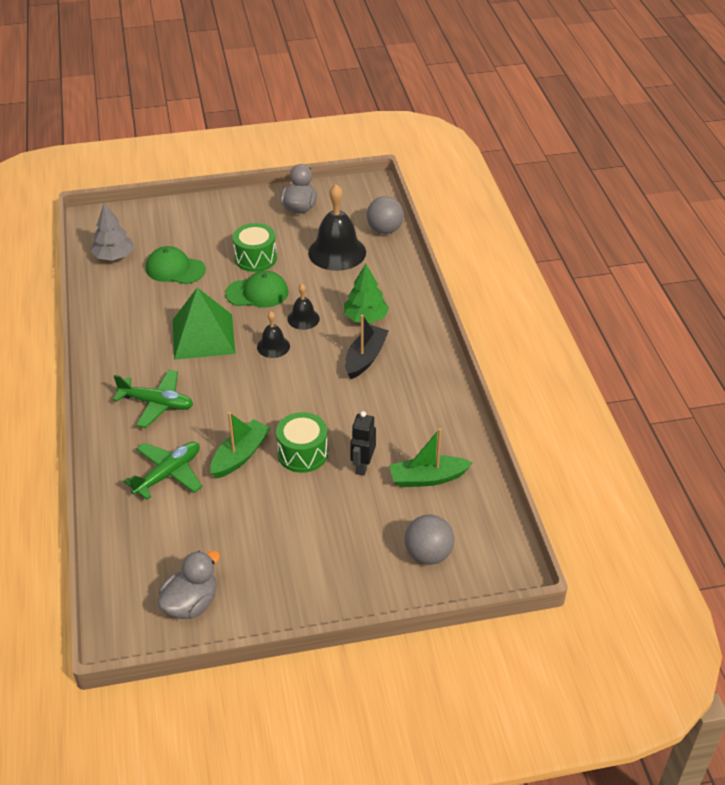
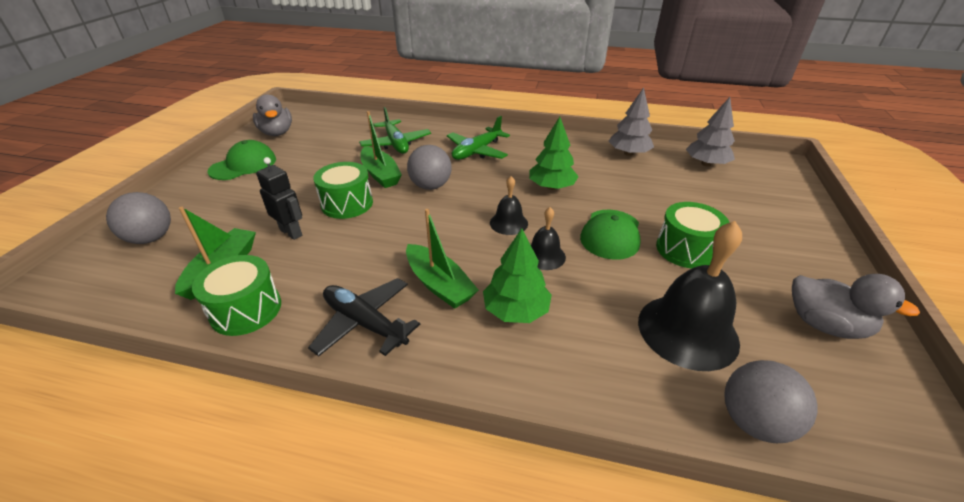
camera: 115 degrees right, 5 degrees down
(113, 302) = (628, 153): none -> grey tree
(175, 269) = (675, 192): green cap -> green cap (243, 165)
(203, 336) = (552, 187): green pyramid -> green tree
(242, 411) = (431, 186): none -> grey ball
(365, 358) = (439, 284): black boat -> green boat
(420, 377) = (365, 323): none -> black plane
(450, 438) = (246, 310): none -> green drum

